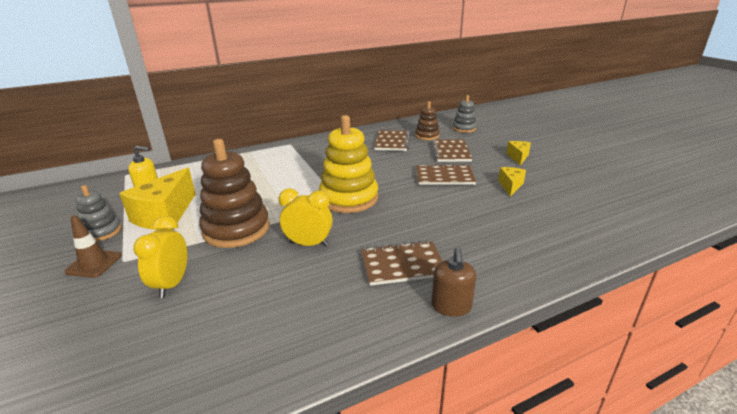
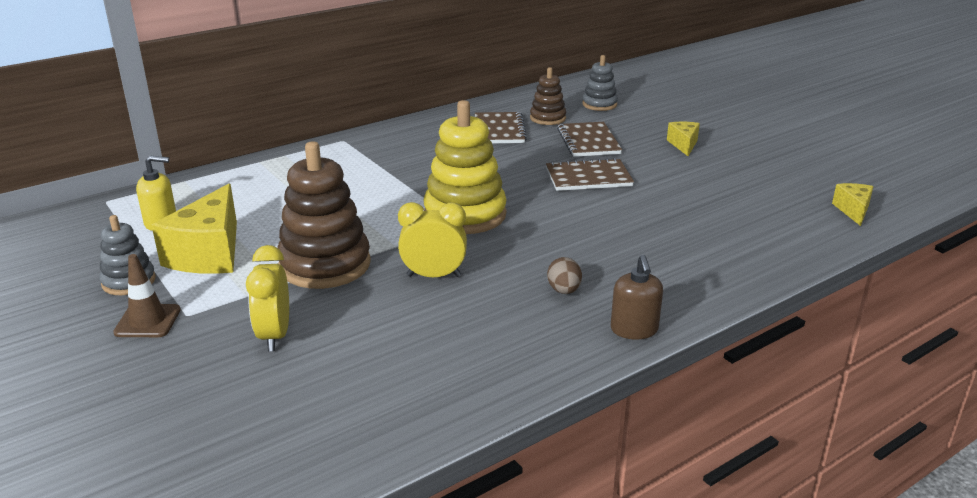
camera: 10 degrees left, 0 degrees up
(402, 265) = (564, 290): brown notebook -> brown egg
(510, 186) = (679, 185): yellow cheese -> yellow cheese (853, 210)

